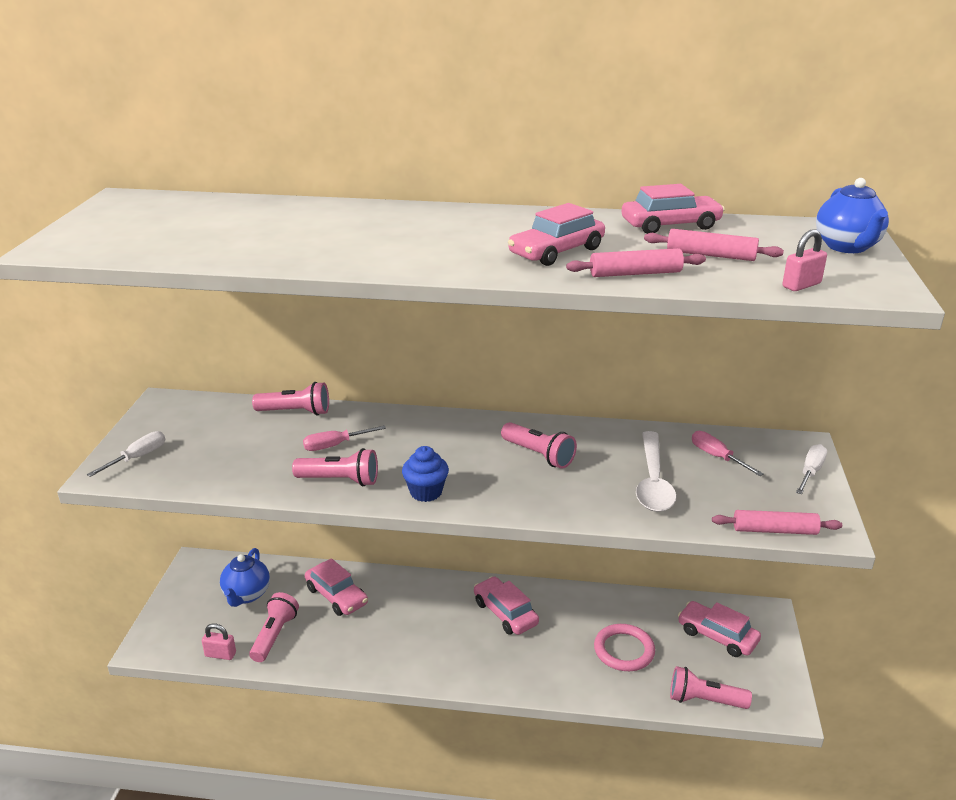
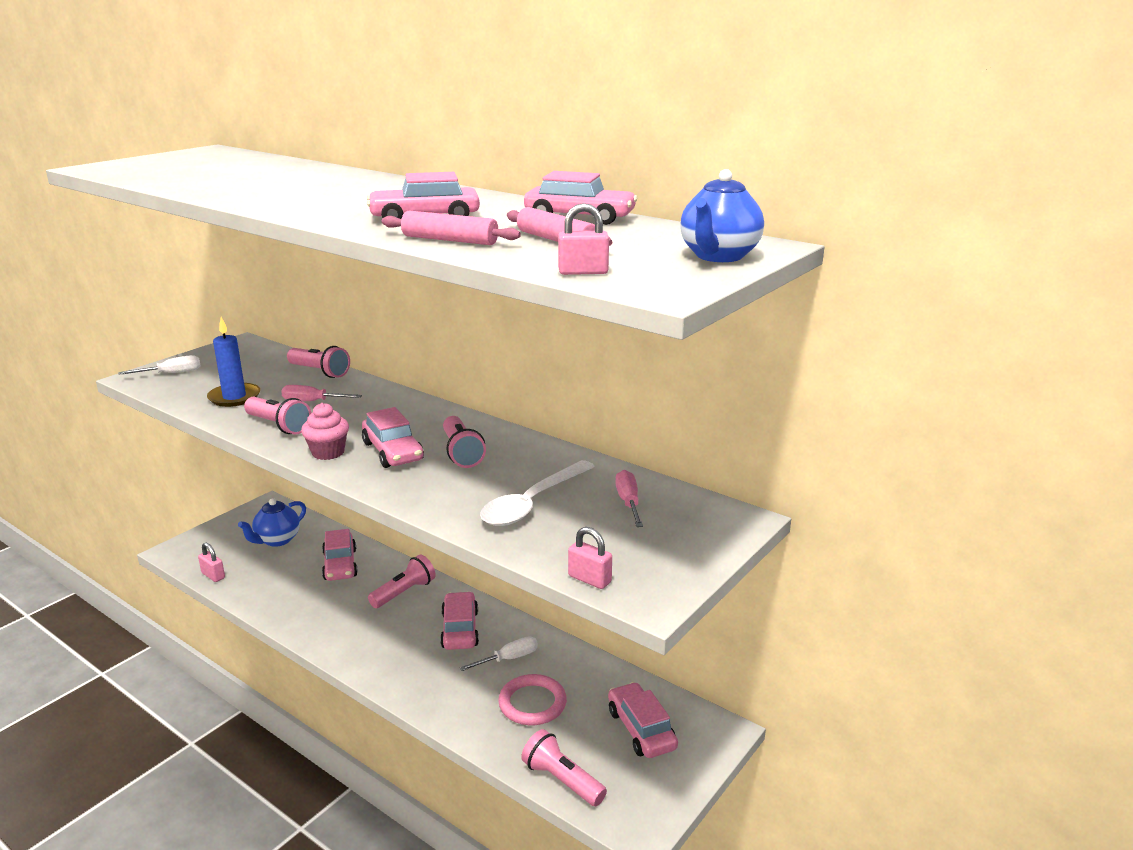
camera: 30 degrees right, 5 degrees down
(249, 464) = (234, 397): none -> blue candle
(274, 635) = (264, 576): pink flashlight -> pink flashlight (404, 592)
(426, 492) = (328, 452): blue cupcake -> pink cupcake
(480, 472) = (393, 451): none -> pink car
(775, 530) = (589, 579): pink rolling pin -> pink padlock
(810, 472) = (710, 544): white screwdriver -> white screwdriver (509, 658)

